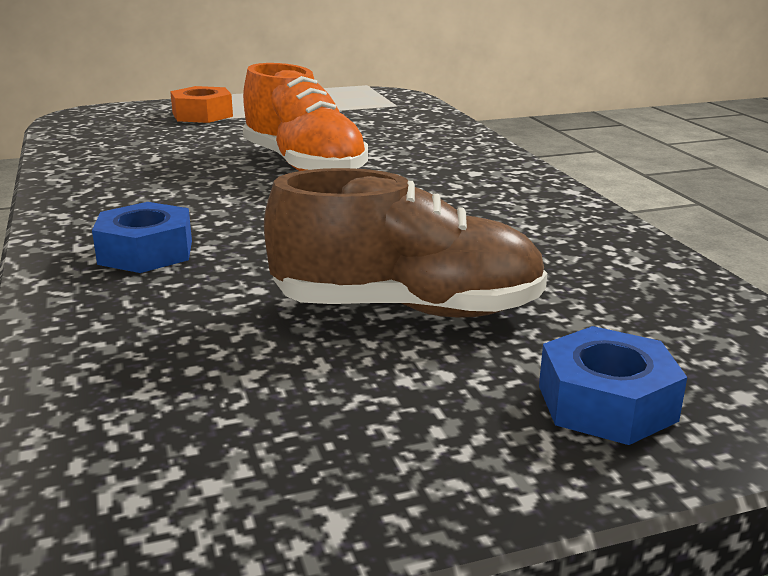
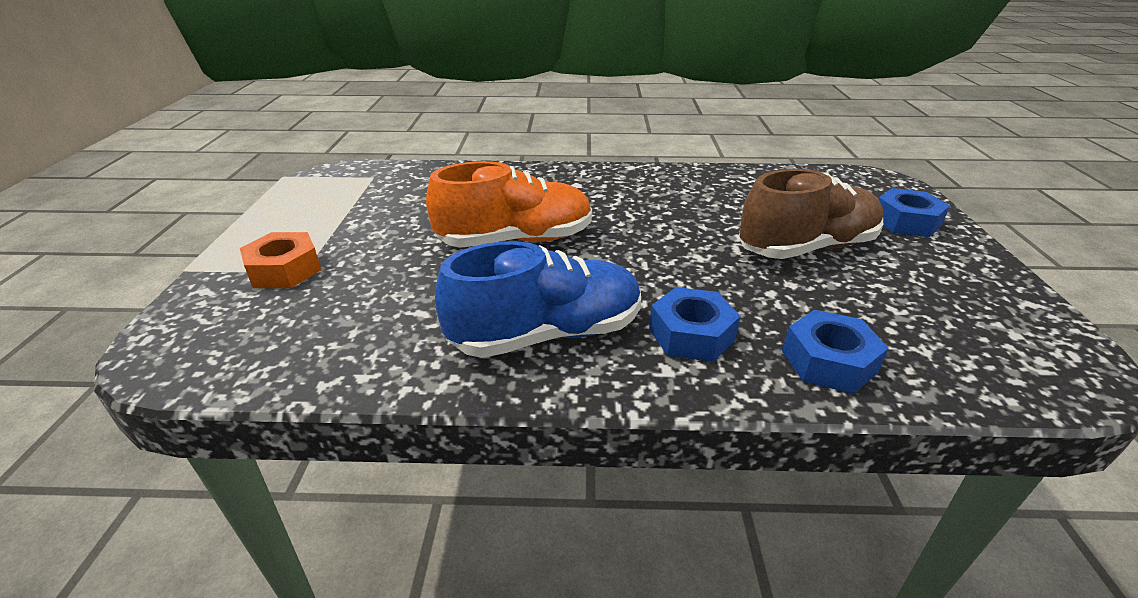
camera: 70 degrees left, 10 degrees up
(105, 323) = (829, 361): none -> blue nut
(131, 198) = (547, 334): none -> blue shoe
(407, 309) = (806, 248): brown shoe -> brown shoe turned 45 degrees clockwise

